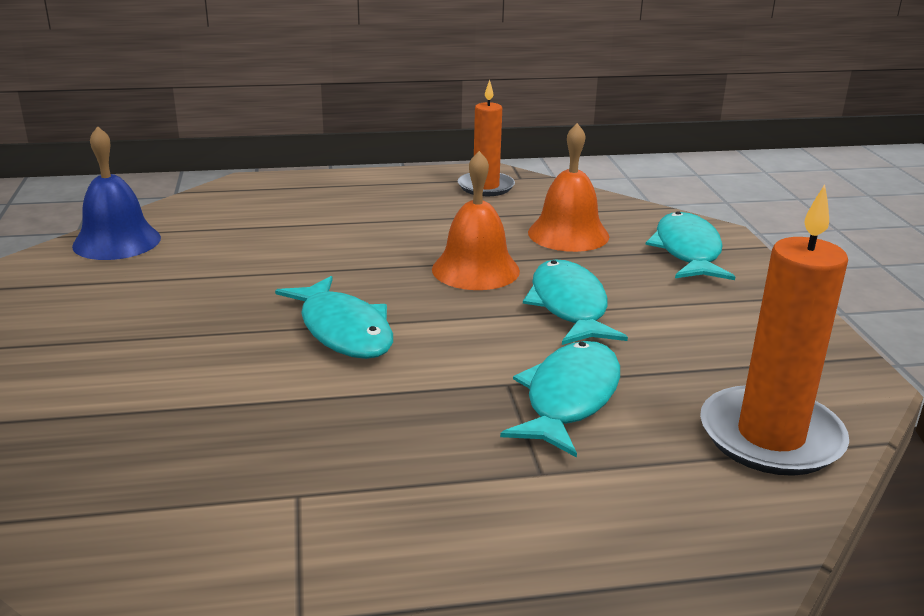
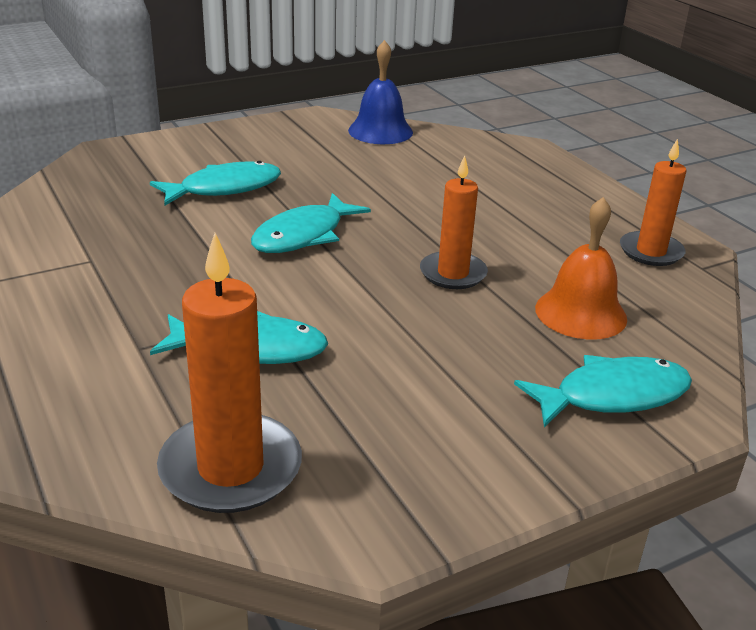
camera: 70 degrees right, 5 degrees up
(475, 269) = (453, 273): orange bell -> orange candle
(569, 306) = (416, 331): turquoise fish -> turquoise fish (224, 188)

